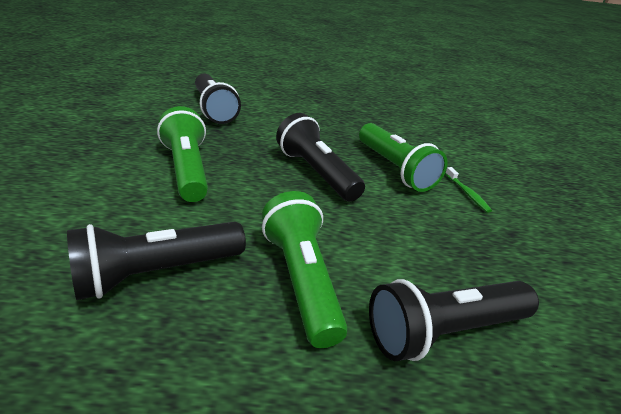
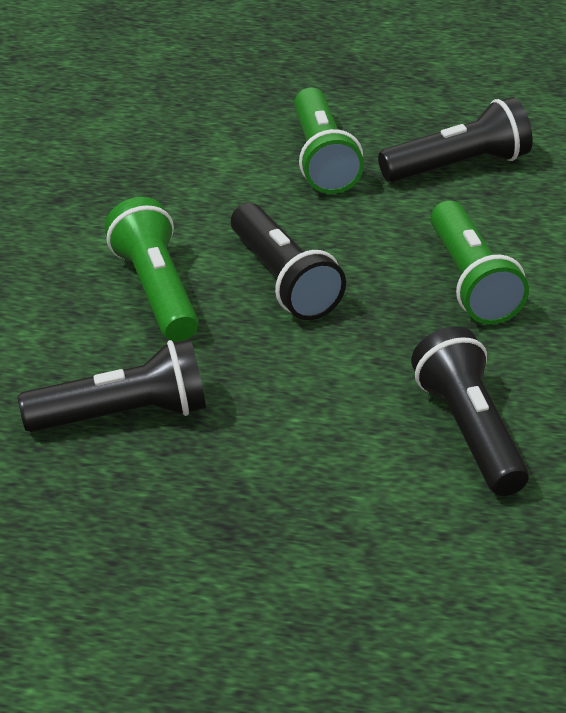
camera: 170 degrees left, 5 degrees up
(444, 331) = (205, 124): black flashlight -> black flashlight (123, 414)
(467, 194) = (70, 249): green toothbrush -> none

